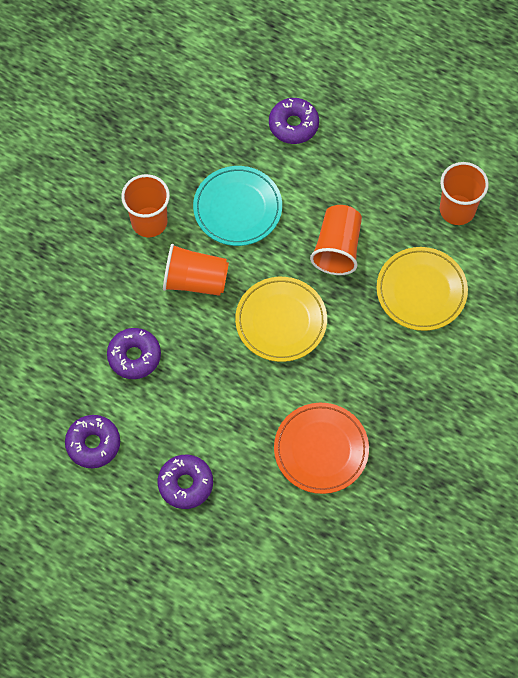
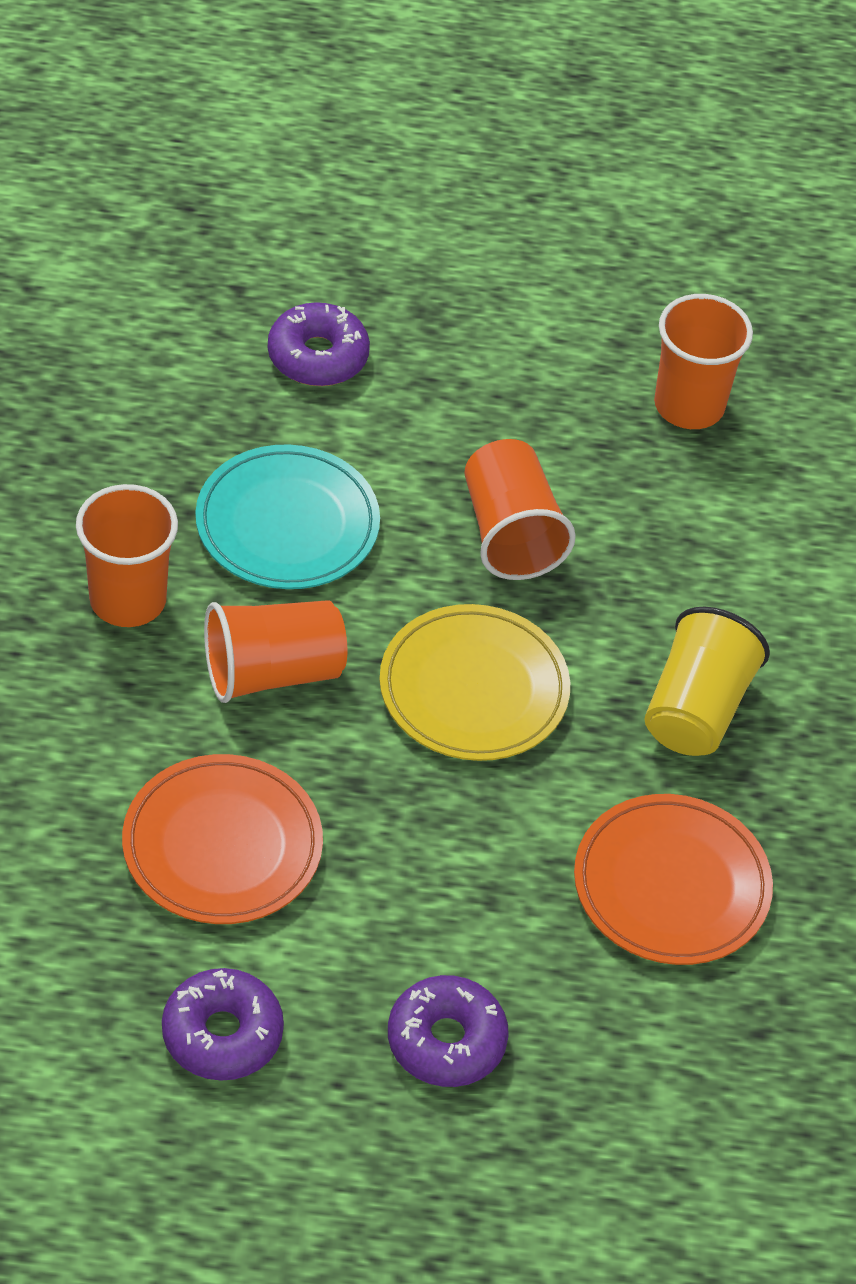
camera: 30 degrees left, 15 degrees down
(134, 356) = (222, 845): purple donut -> orange plate
(377, 368) = (696, 709): none -> yellow cup
(421, 291) = (701, 555): yellow plate -> none

